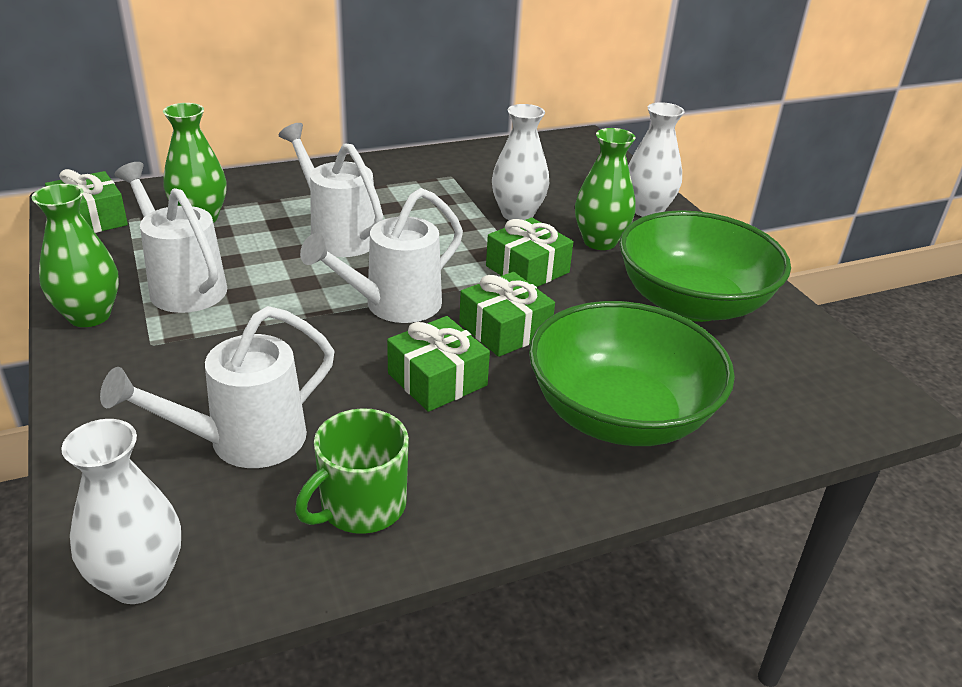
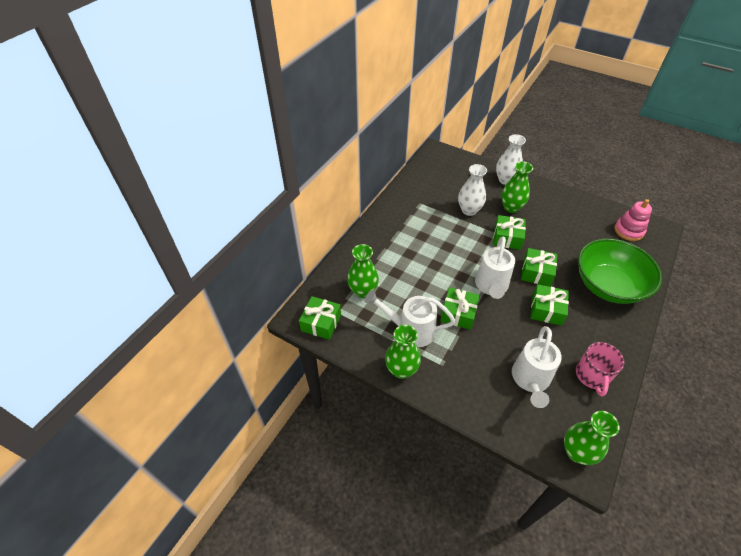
camera: 35 degrees left, 15 degrees up
(139, 581) = (577, 452): white vase -> green vase
(283, 306) = (458, 313): none -> green gift
(338, 234) = (425, 264): white watering can -> none
(361, 506) = (592, 376): green mug -> pink mug
(692, 303) = (570, 220): green bowl -> none
(802, 371) = (628, 231): none -> pink stacking toy

